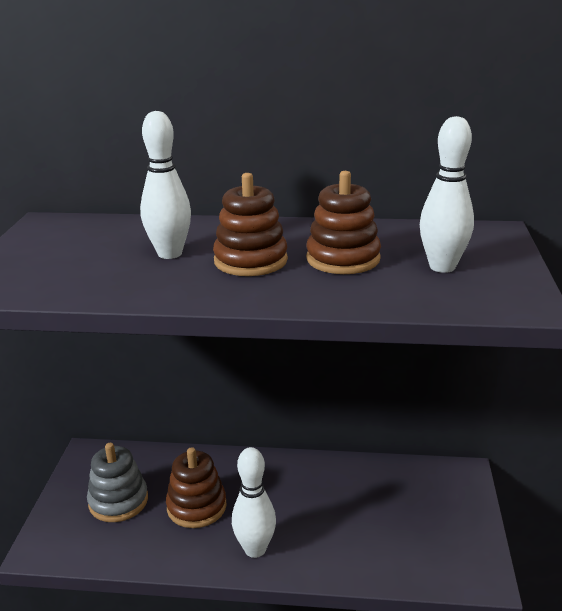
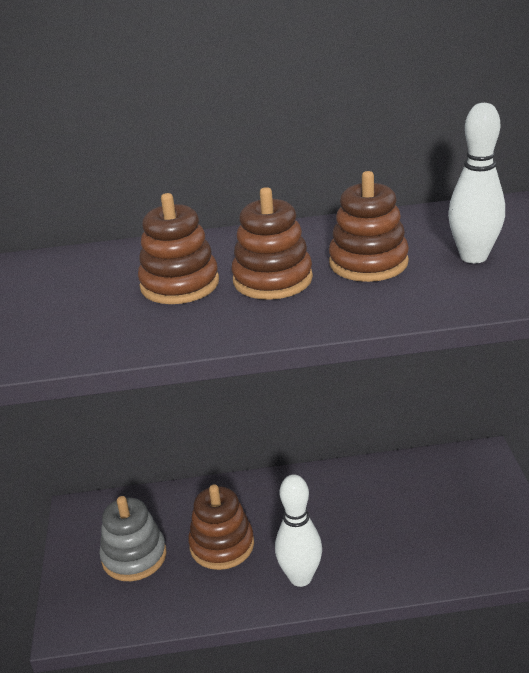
camera: 10 degrees left, 5 degrees up
(170, 254) = (179, 284): white bowling pin -> brown stacking toy

